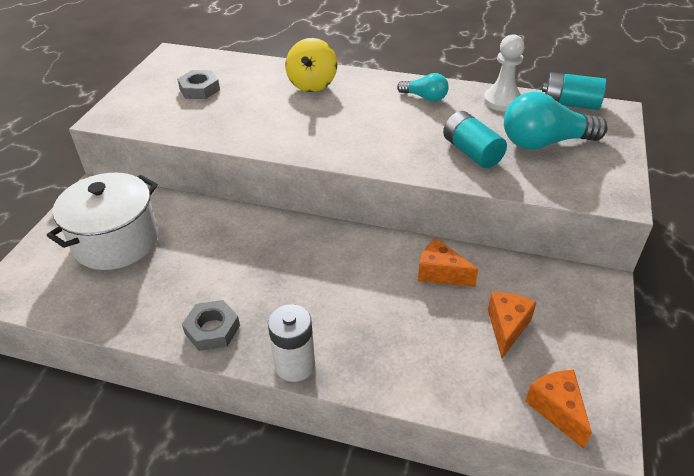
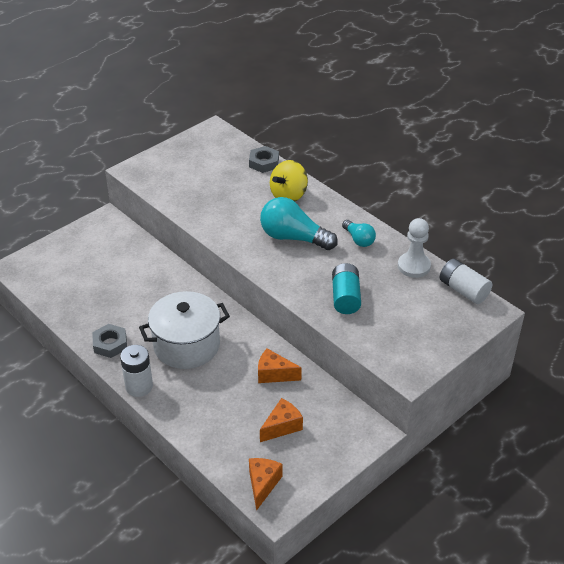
camera: 30 degrees right, 0 degrees up
(116, 241) = (96, 262): white pot -> white pot (186, 345)
(199, 89) = (208, 169): grey nut -> grey nut (264, 163)
(440, 273) = (274, 374): orange cheese -> orange cheese turned 45 degrees counterclockwise
(544, 143) = (406, 312): turquoise light bulb -> turquoise light bulb (293, 238)
(570, 104) = (463, 290): turquoise battery -> white battery

